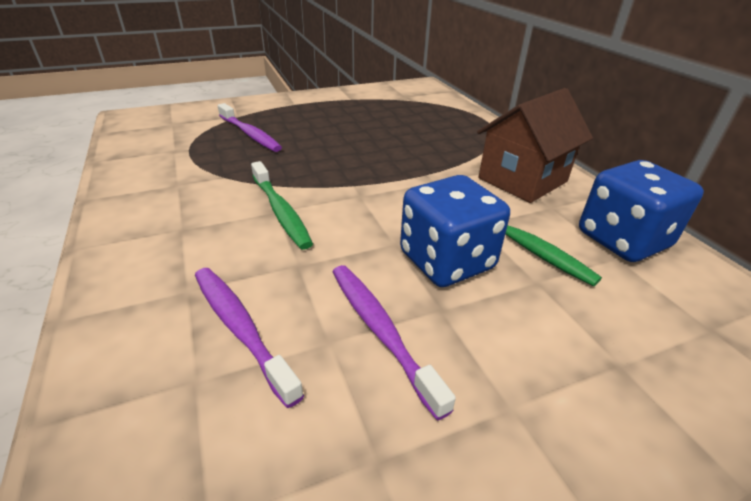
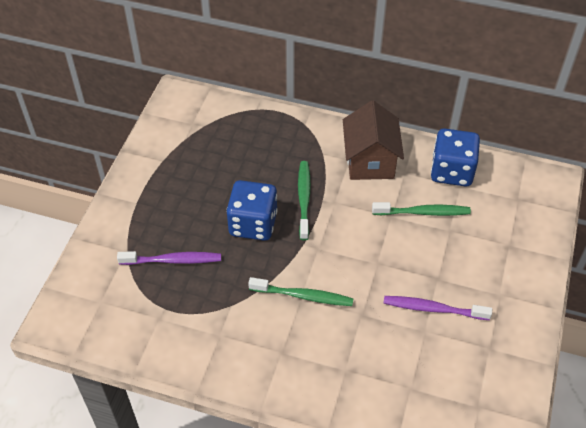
camera: 50 degrees left, 15 degrees up
(240, 328) = (391, 359): purple toothbrush -> none
(410, 164) = (304, 199): none -> green toothbrush
(446, 261) = (409, 252): blue dice -> blue dice (253, 224)

